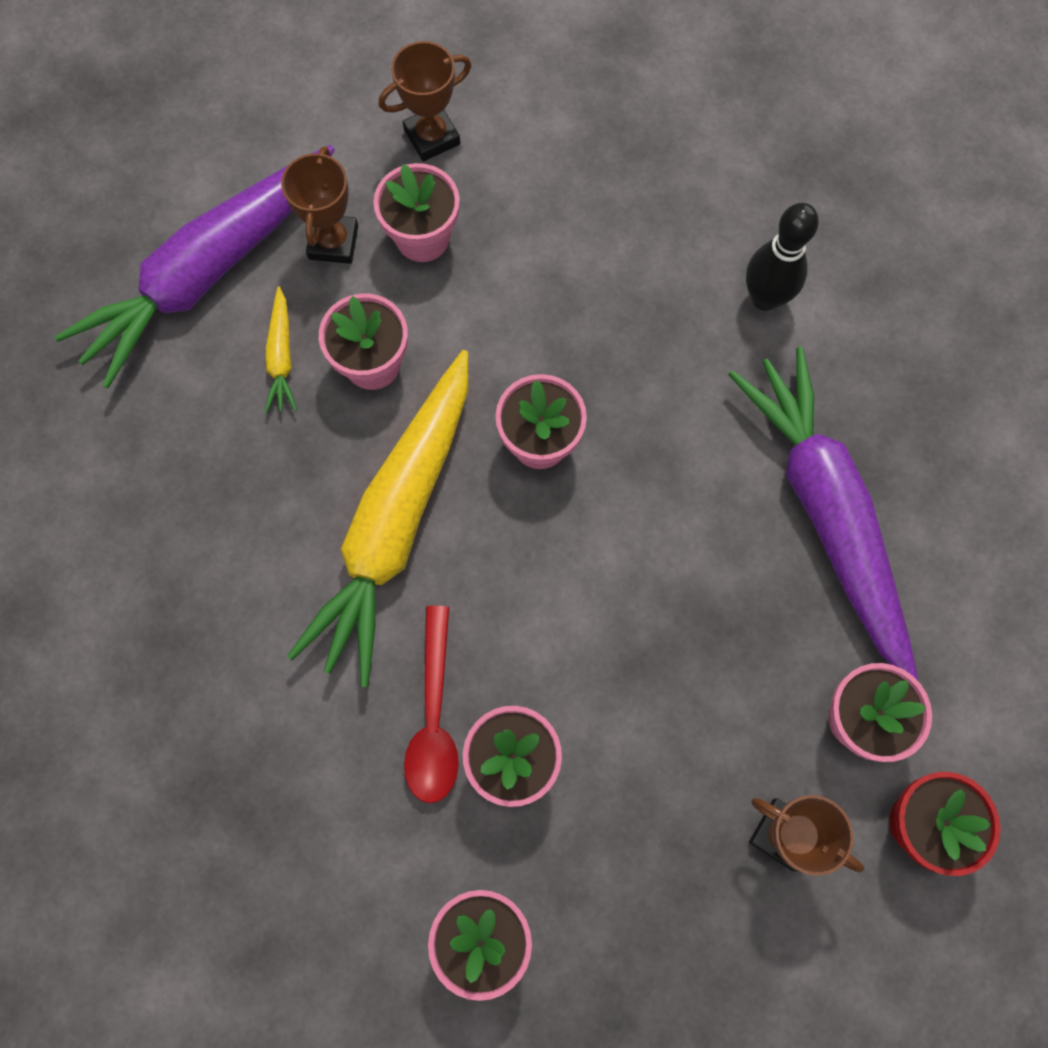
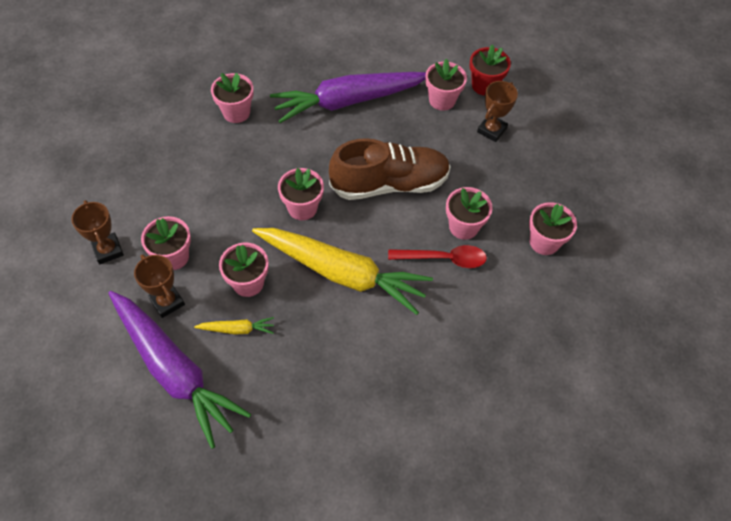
camera: 90 degrees left, 15 degrees down
(333, 242) = (167, 302): brown trophy -> brown trophy turned 45 degrees clockwise
(610, 606) = (389, 184): none -> brown shoe
(765, 298) = (236, 112): black bowling pin -> pink flower pot

